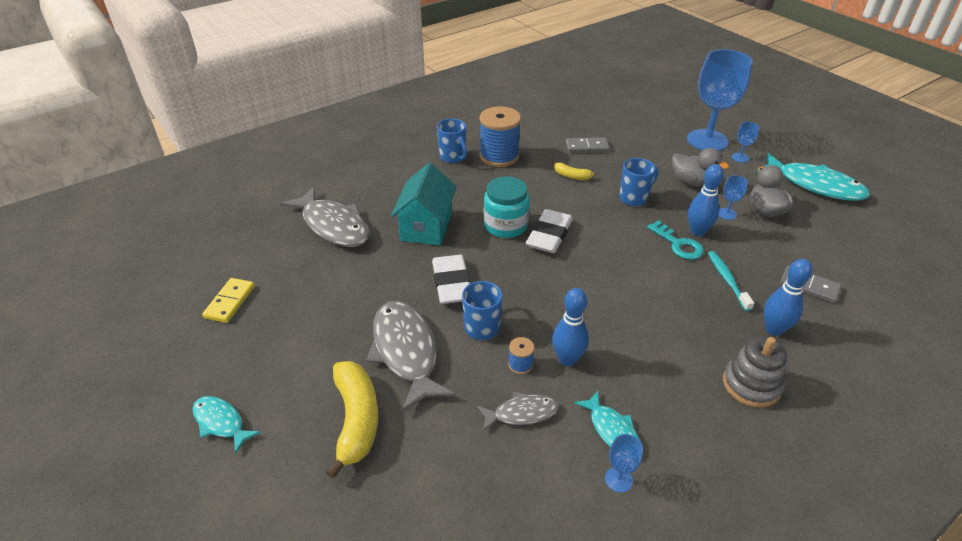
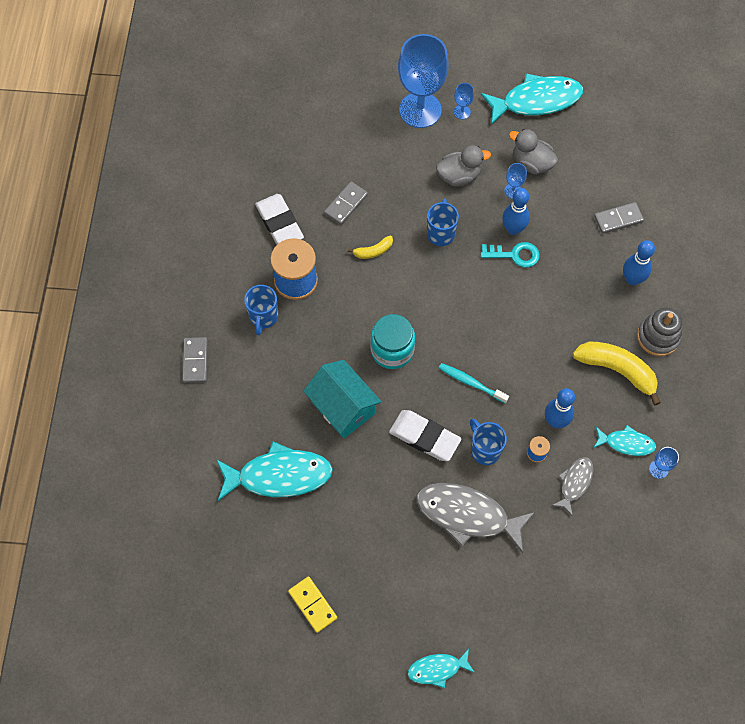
camera: 50 degrees left, 25 degrees up
(333, 226) = (279, 475): grey fish -> turquoise fish
(356, 420) = (502, 584): yellow banana -> yellow banana (617, 370)
(384, 148) = (195, 361): none -> grey domino
(453, 157) = (263, 317): blue mug -> blue mug turned 90 degrees clockwise
(549, 235) = (430, 330): white eraser -> white eraser (279, 223)
(727, 280) = (572, 260): turquoise toothbrush -> turquoise toothbrush (471, 383)

